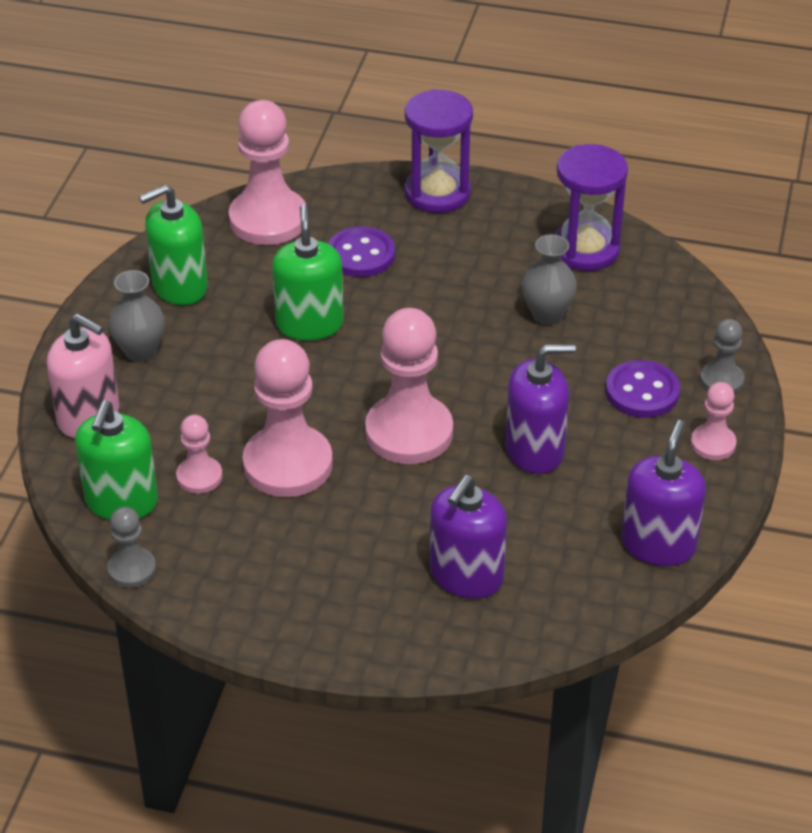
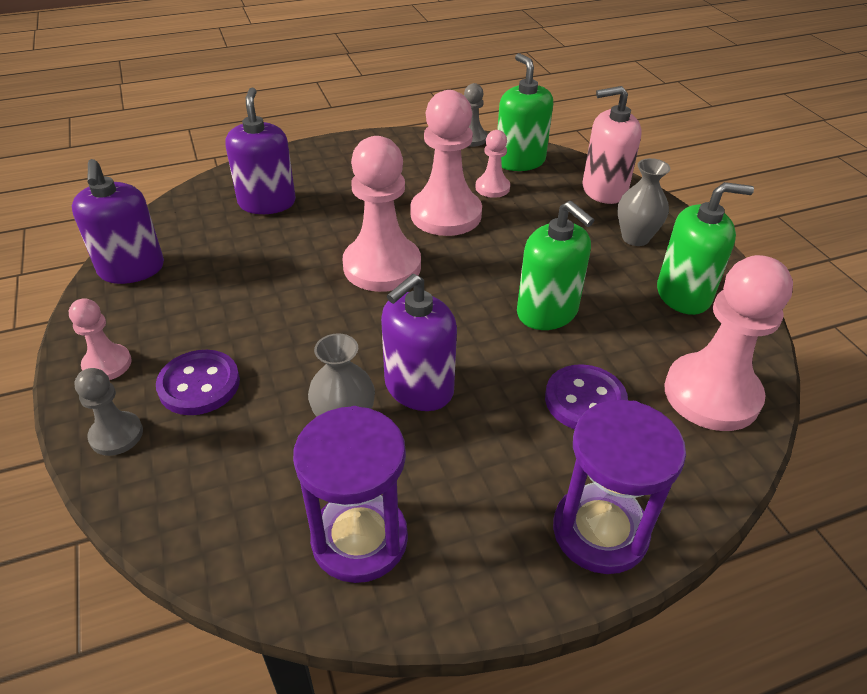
camera: 145 degrees right, 0 degrees up
(179, 286) = (683, 294): green soap dispenser -> green soap dispenser turned 60 degrees clockwise
(535, 450) = (271, 294): purple soap dispenser -> purple soap dispenser (418, 387)

